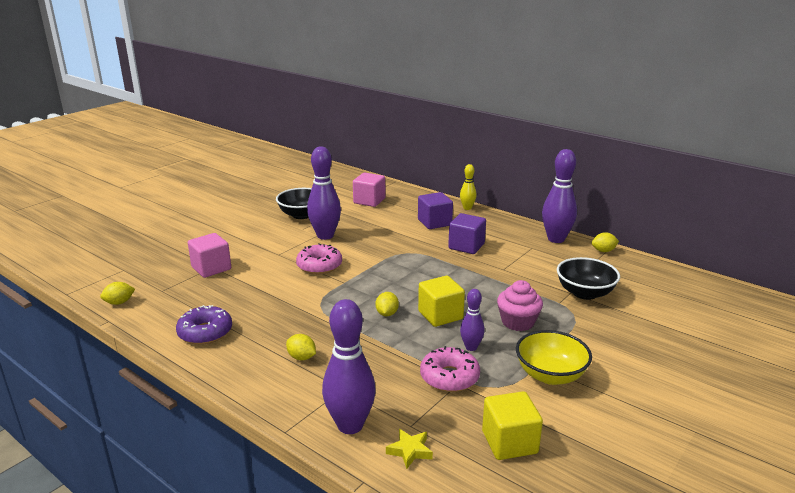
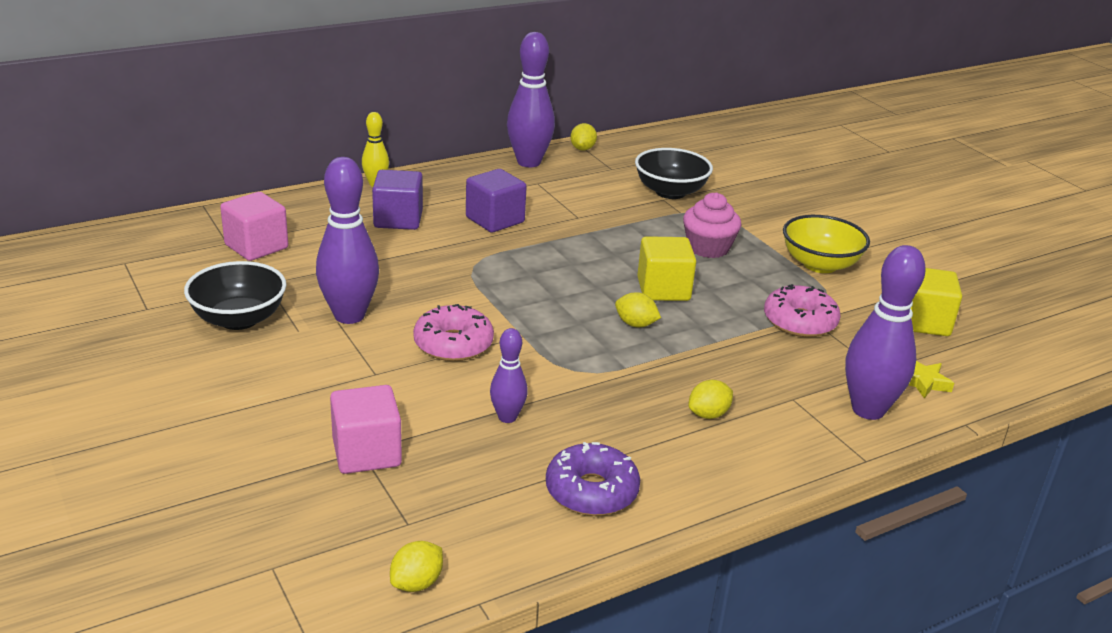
camera: 70 degrees left, 5 degrees up
(119, 302) = (417, 583): yellow lemon -> yellow lemon turned 45 degrees clockwise
(471, 347) = (745, 291): purple bowling pin -> purple bowling pin (507, 417)

